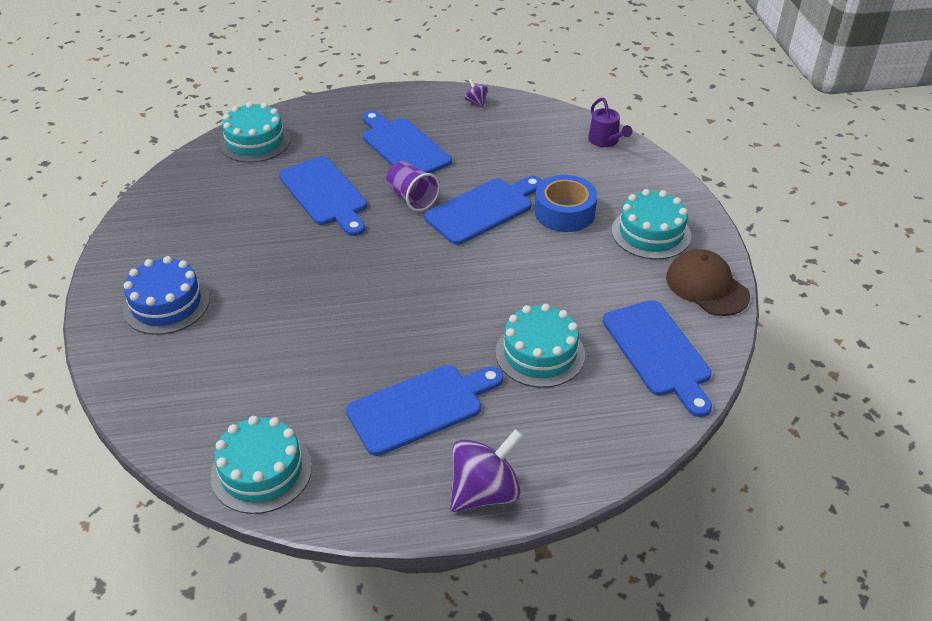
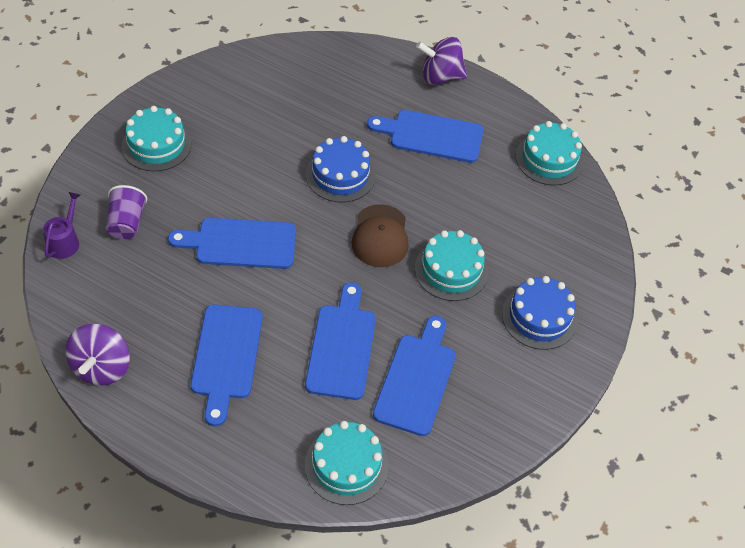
camera: 145 degrees left, 10 degrees up
(412, 198) = (279, 292): purple cup -> purple cup (126, 223)
(467, 308) = (340, 175): none -> blue cake
(476, 102) = (101, 368): purple spinning top -> purple spinning top, size x2.14
(540, 353) = (331, 120): turquoise cake -> turquoise cake (451, 270)
(564, 212) = (188, 200): blue tape -> none
(658, 352) = (265, 77): blue cutting board -> blue cutting board (416, 379)
(707, 286) = (180, 90): brown cap -> brown cap (380, 236)

